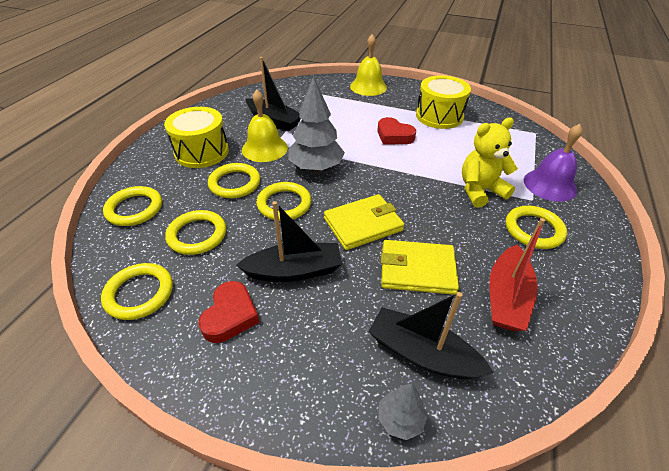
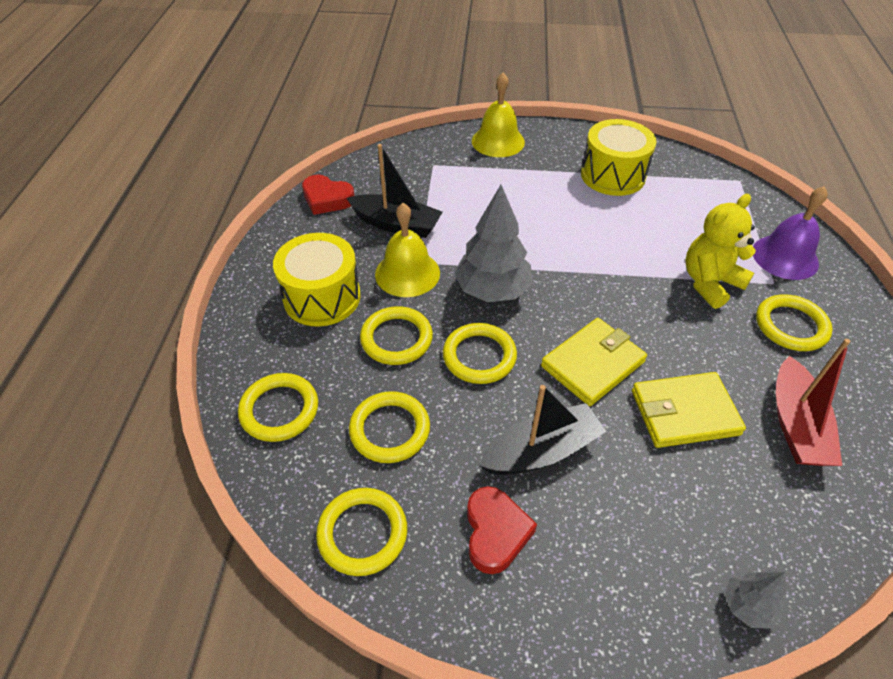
camera: 15 degrees left, 5 degrees up
(394, 136) = (569, 218): red heart -> red heart (327, 199)
(422, 353) = (736, 520): black boat -> none

